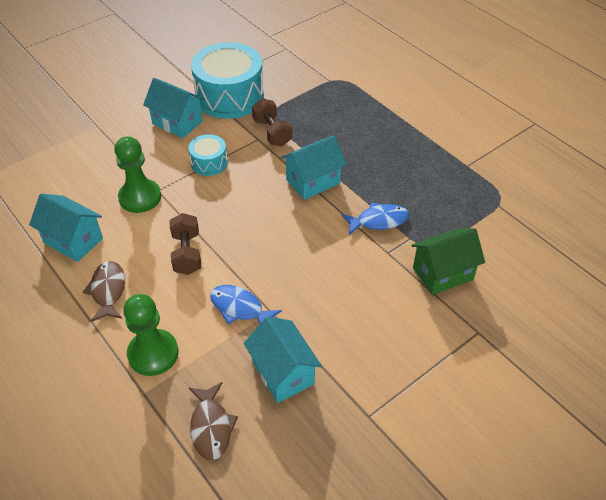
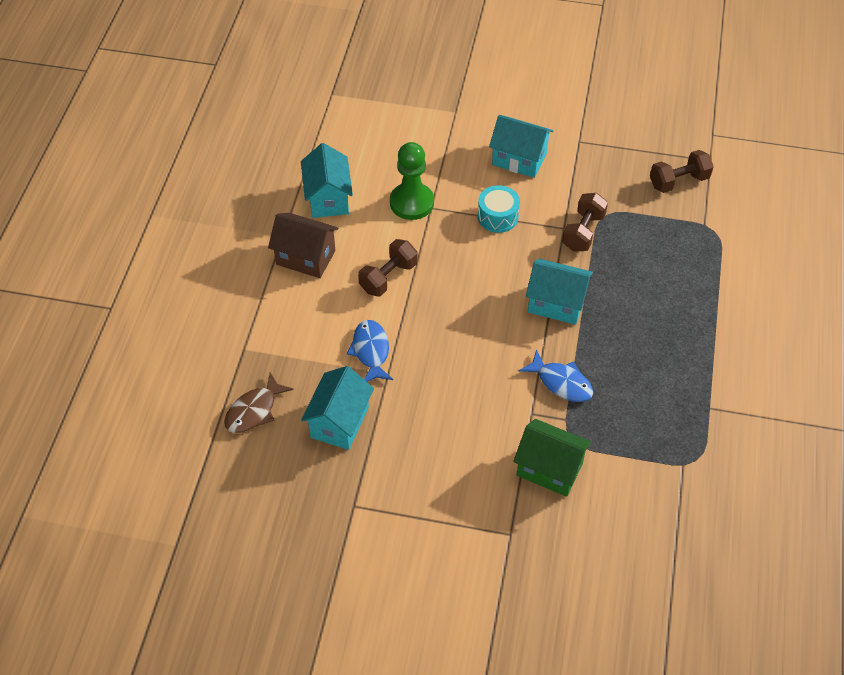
camera: 50 degrees right, 5 degrees up
(108, 291) = (305, 257): brown fish -> brown house
(153, 353) = (279, 329): green pawn -> none
(177, 122) = (519, 159): turquoise house -> turquoise house turned 60 degrees counterclockwise
(229, 96) = (593, 169): turquoise drum -> none
(286, 69) = (678, 181): none -> brown dumbbell

